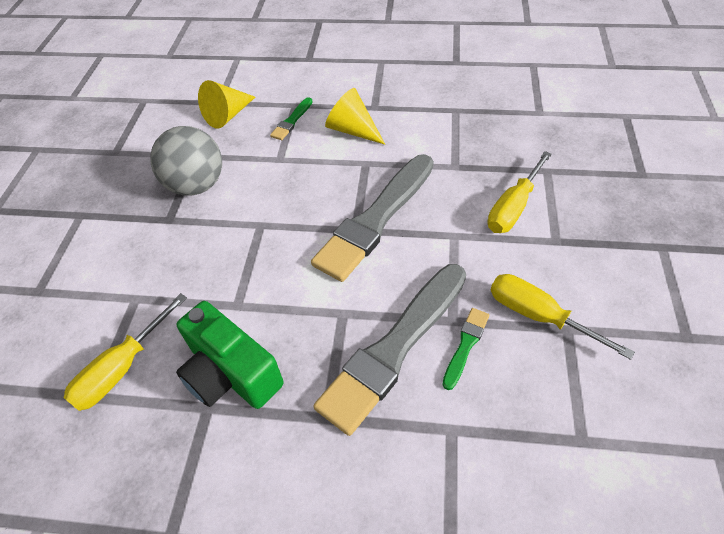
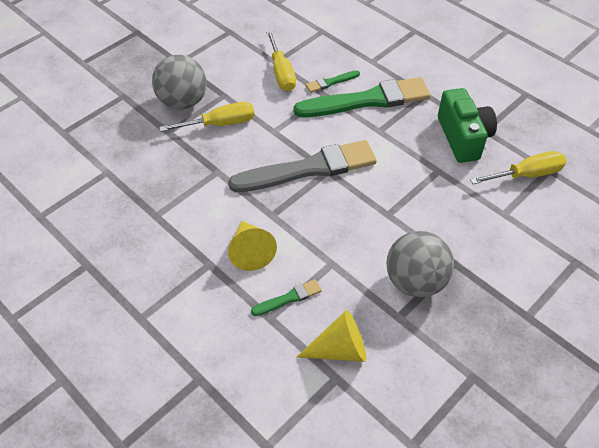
camera: 145 degrees left, 0 degrees up
(394, 348) = (367, 100): grey brush -> green brush
(581, 205) = (183, 102): none -> grey ball

